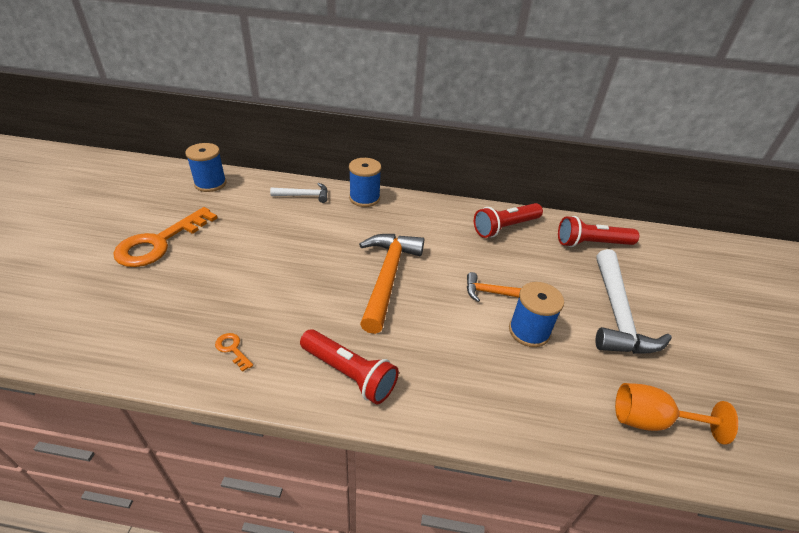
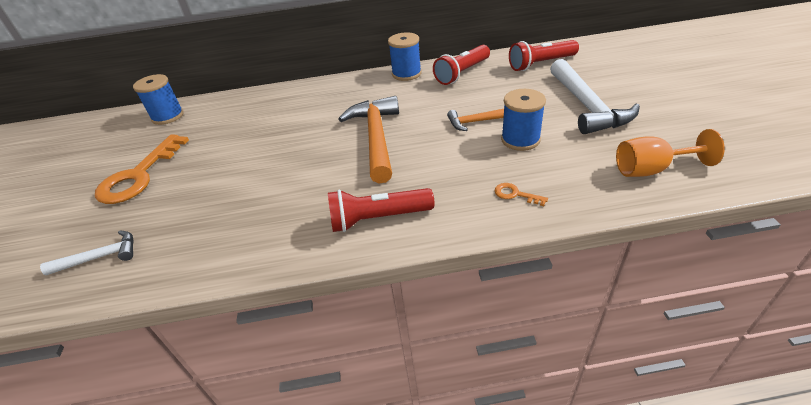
camera: 10 degrees left, 0 degrees up
(232, 349) = (257, 235): orange key -> orange key (515, 194)
(304, 195) = (266, 100): white hammer -> white hammer (100, 257)
(349, 374) = (378, 219): red flashlight -> red flashlight turned 150 degrees clockwise
(364, 198) = (325, 87): blue spool -> blue spool (406, 74)

